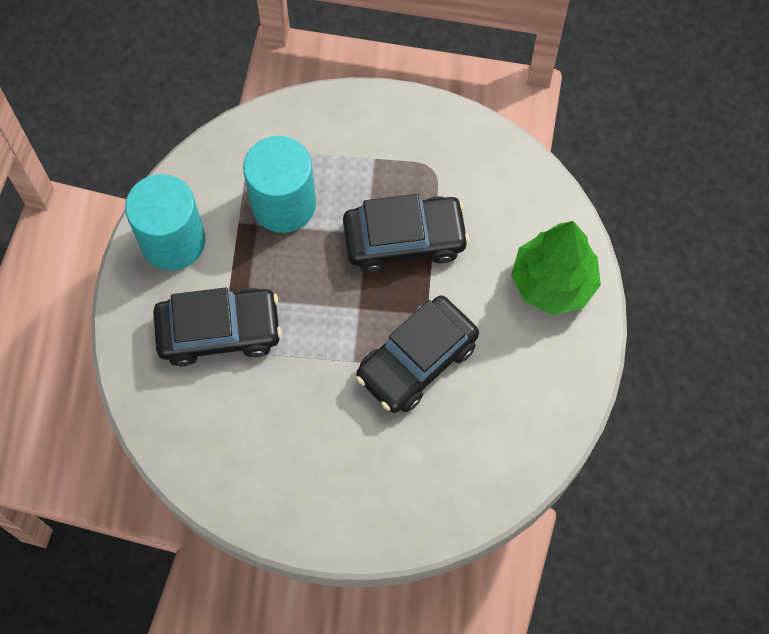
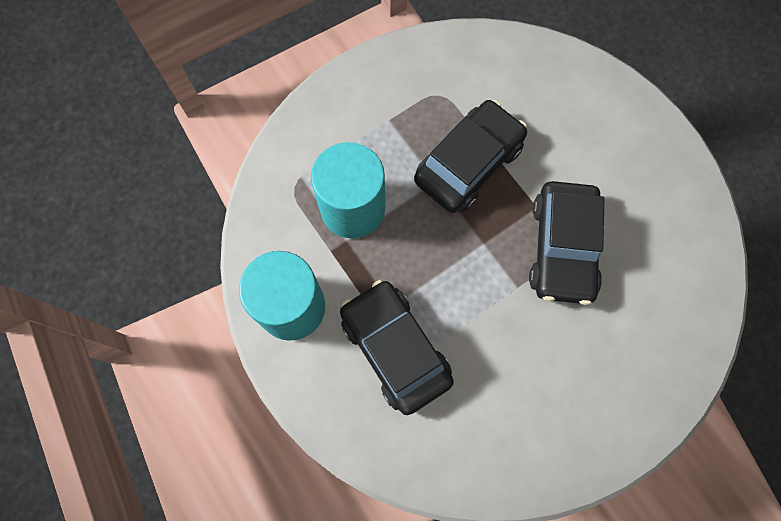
camera: 40 degrees left, 5 degrees up
(219, 331) = (395, 349): black car -> black car turned 75 degrees counterclockwise
(553, 283) = (601, 112): green tree -> none

